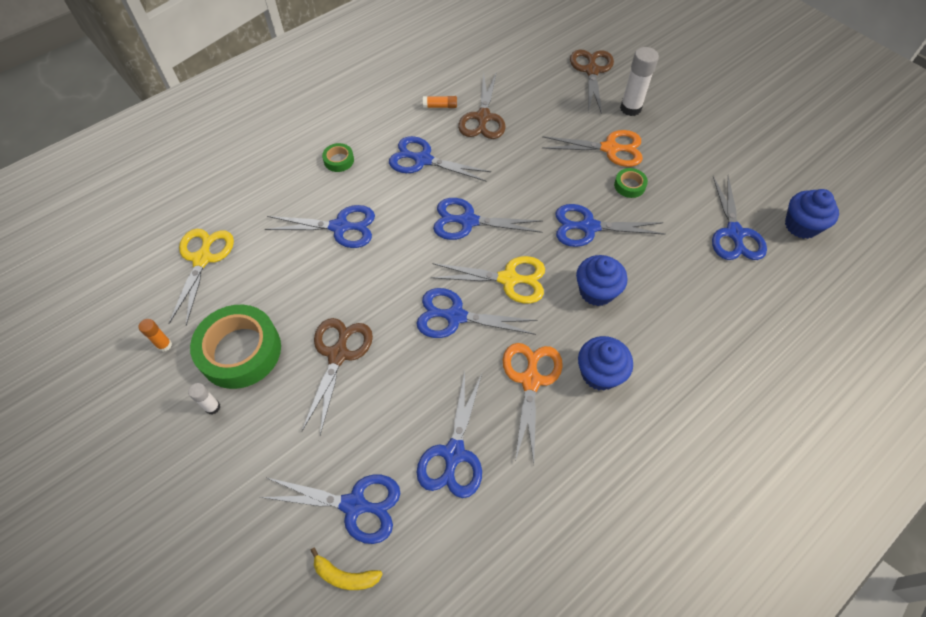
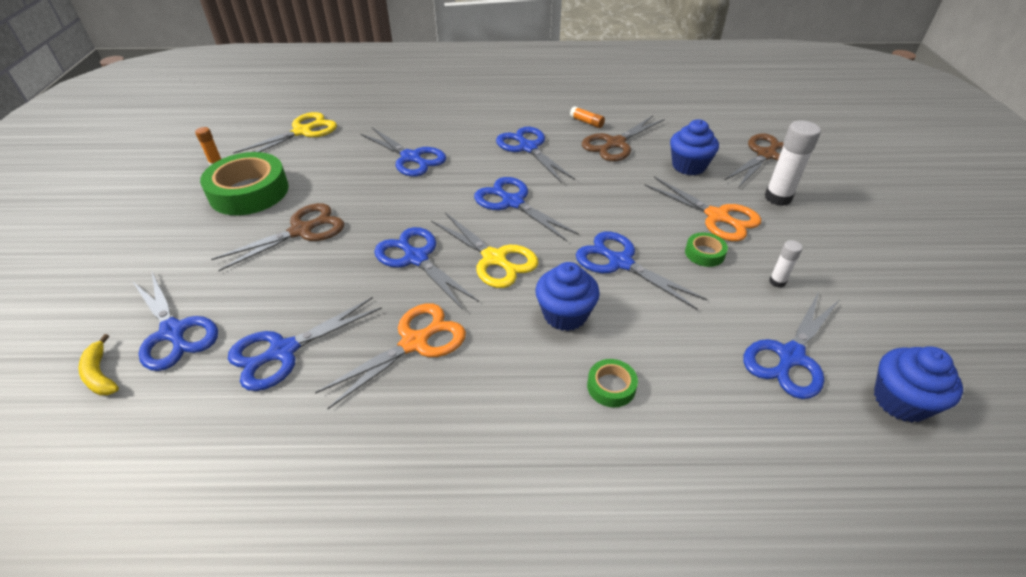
camera: 40 degrees right, 15 degrees down
(212, 407) = (189, 212): white glue stick -> white glue stick (777, 282)
(339, 160) = (464, 120): green tape -> green tape (611, 386)
(599, 373) = (484, 381): blue cupcake -> blue cupcake (688, 166)

